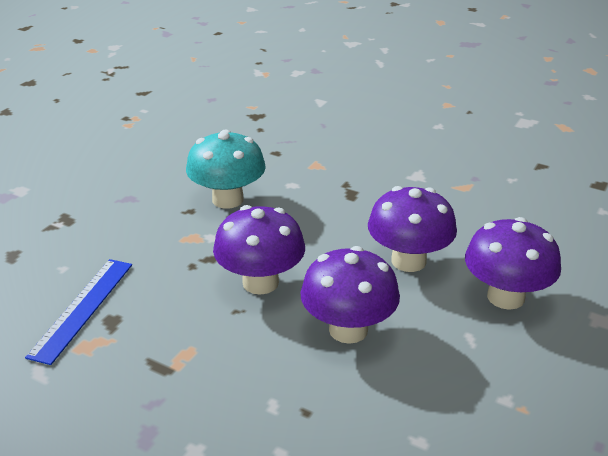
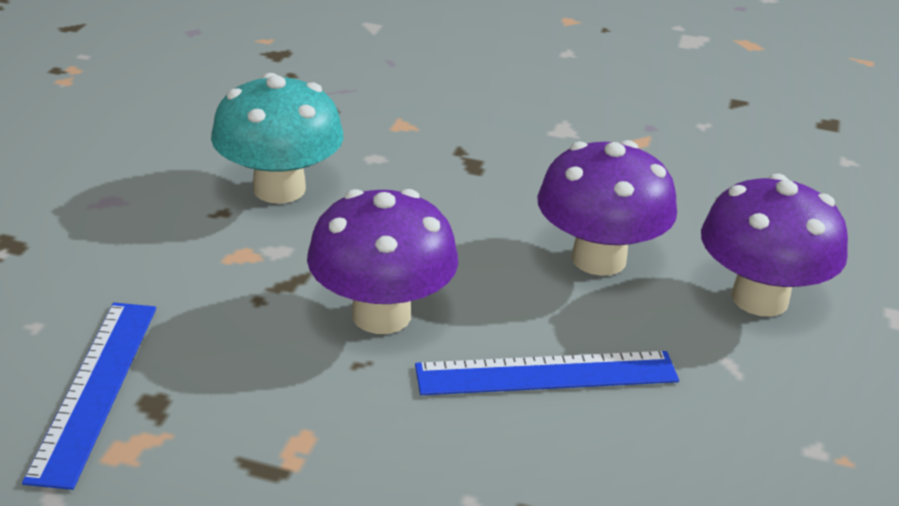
camera: 15 degrees left, 0 degrees up
(348, 330) = (546, 373): purple mushroom -> blue ruler

